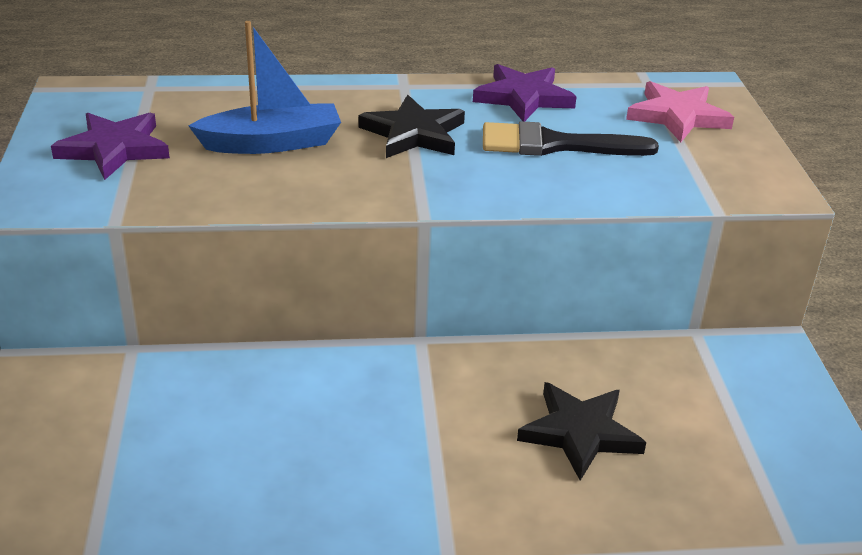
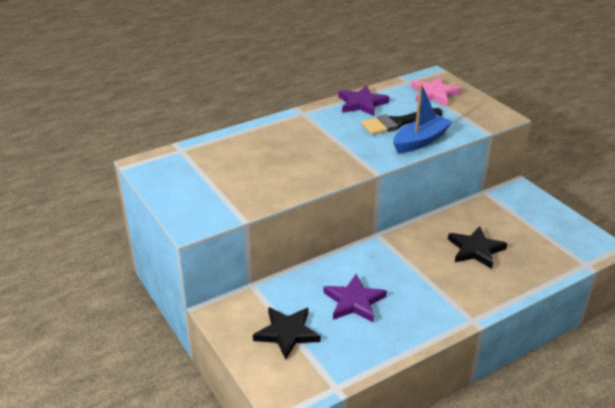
camera: 25 degrees left, 0 degrees up
(114, 149) = (201, 186): purple star -> purple star (354, 301)
(271, 143) = (273, 160): blue boat -> blue boat (420, 141)
(413, 133) = (332, 136): black star -> black star (287, 333)

